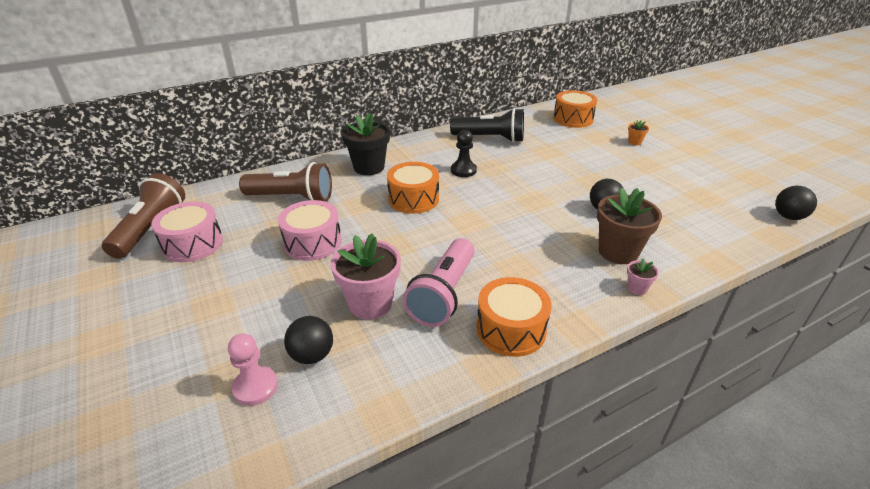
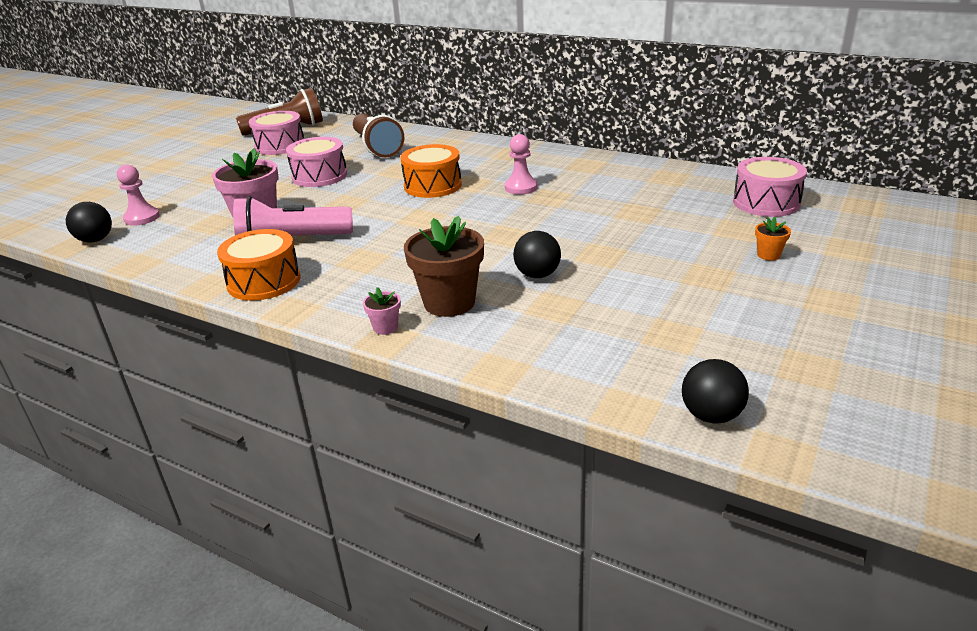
camera: 60 degrees right, 5 degrees down
(312, 355) = (183, 222): black ball -> black ball (95, 240)
(369, 167) = (466, 153): black flower pot -> none
(463, 170) = (521, 187): black pawn -> pink pawn
(490, 138) = (618, 178): black flashlight -> none
(573, 119) = (766, 203): orange drum -> pink drum

